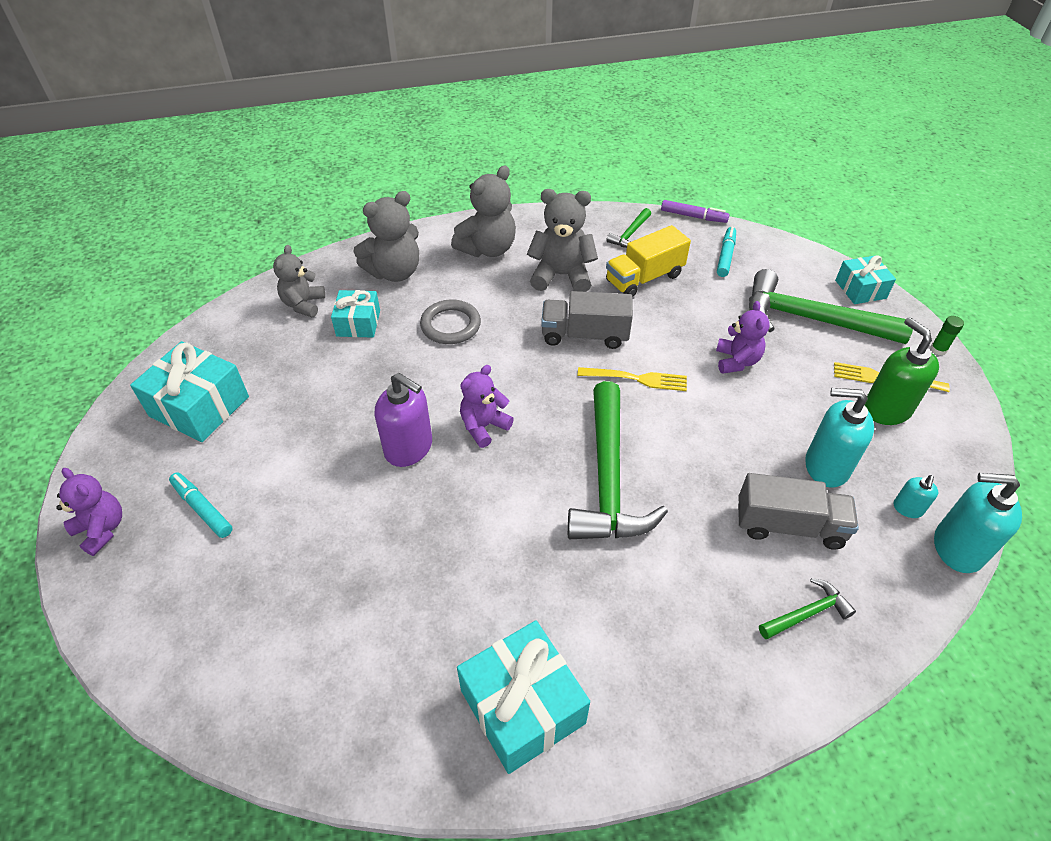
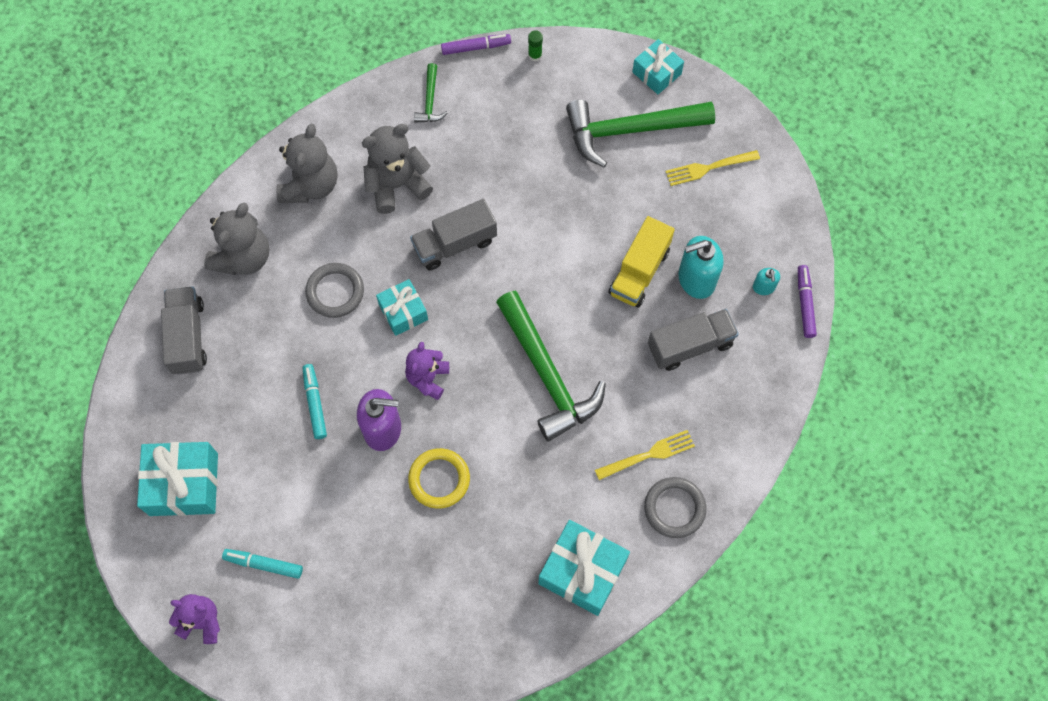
camera: 30 degrees left, 20 degrees up
(303, 304) = (187, 337): grey teddy bear -> grey truck
(358, 323) = (253, 331): turquoise gift -> turquoise gift (403, 312)
(429, 520) = (439, 479): none -> yellow ring
(637, 379) = (521, 268): yellow fork -> yellow fork (648, 455)
(644, 278) = (471, 151): yellow truck -> yellow truck (639, 272)
(682, 694) = (674, 508): none -> grey ring
(725, 256) = (528, 87): turquoise marker -> turquoise marker (315, 403)
(736, 361) = (590, 208): purple teddy bear -> none
(807, 613) = (727, 408): green hammer -> none
(886, 409) = (720, 200): green soap dispenser -> none
(938, 349) = (739, 114): green glue stick -> green glue stick (535, 55)
(957, 548) = (805, 304): turquoise soap dispenser -> purple marker

